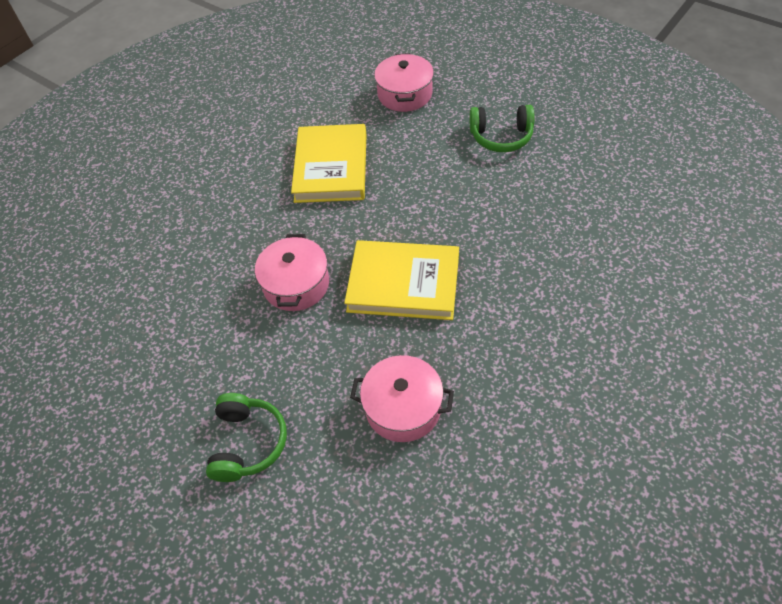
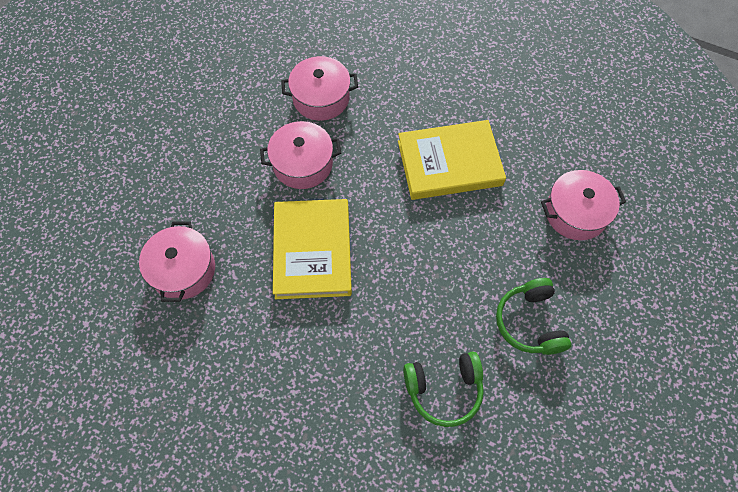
camera: 75 degrees right, 10 degrees up
(216, 261) = (321, 98): none -> pink pot
(248, 443) = (150, 164): green headphones -> green headphones (444, 390)

